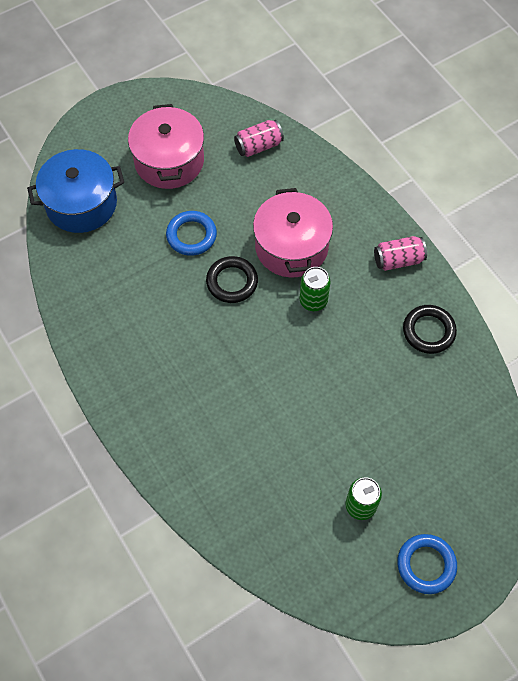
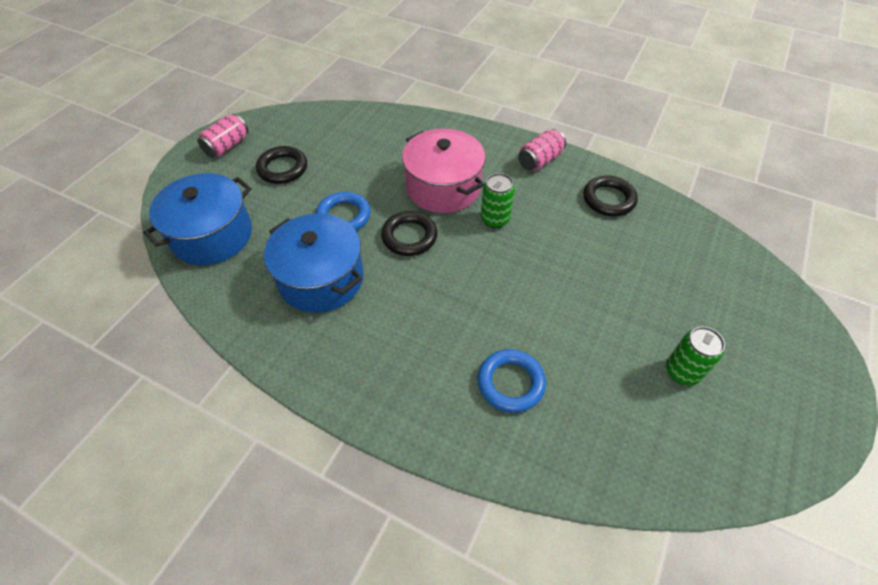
camera: 30 degrees left, 10 degrees down
(142, 286) = (321, 279): none -> blue pot
(169, 161) = (282, 168): pink pot -> black ring
(258, 146) = (359, 128): pink can -> pink can (227, 146)
(426, 565) = (785, 393): blue ring -> blue ring (510, 383)

